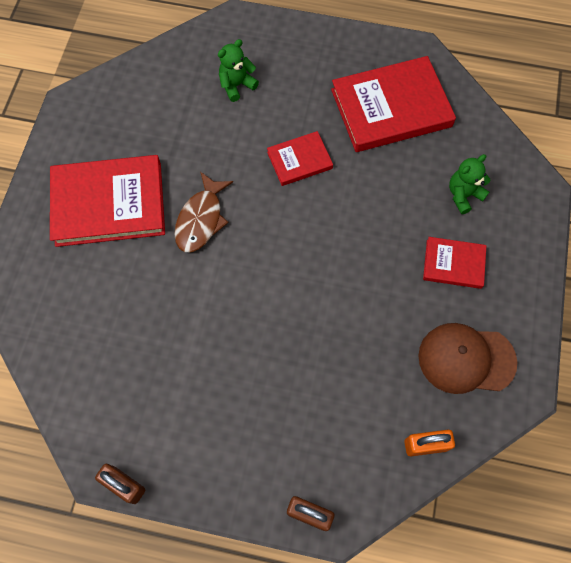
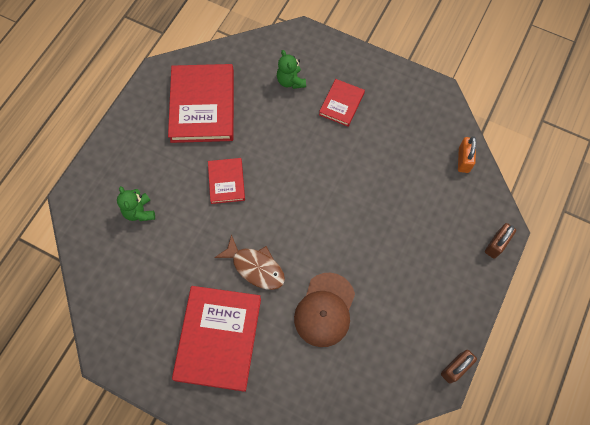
camera: 75 degrees left, 0 degrees up
(466, 359) = (411, 118): brown cap -> brown cap (325, 310)

